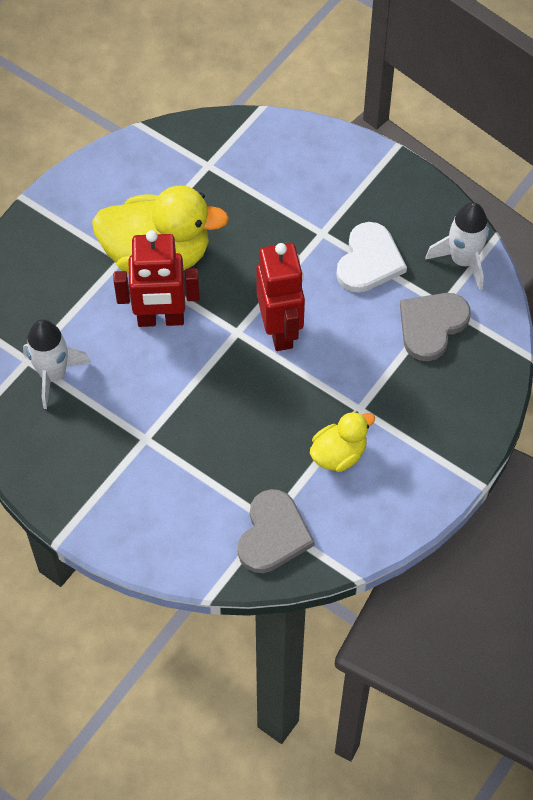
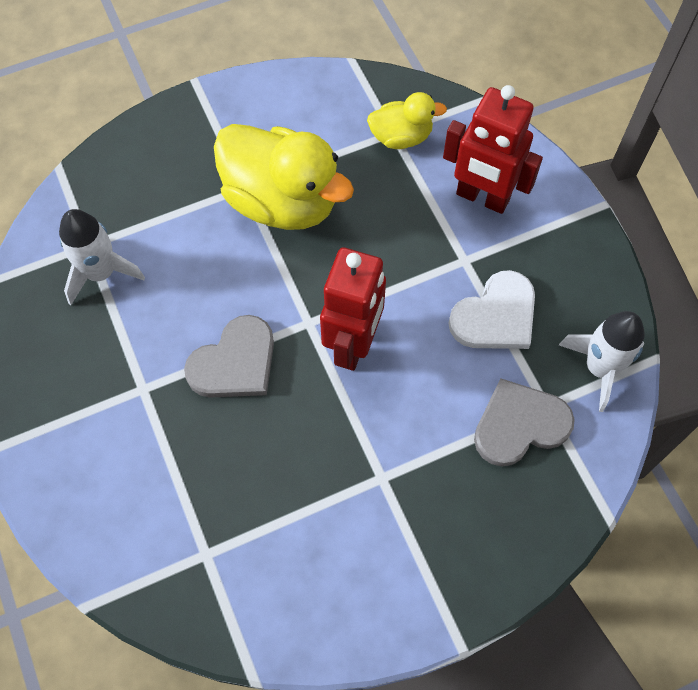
camera: 30 degrees right, 5 degrees up
(161, 319) = (241, 269): red robot -> red robot (482, 198)
(273, 534) = (199, 572): grey heart -> grey heart (235, 362)
(339, 454) = (326, 518): yellow duck -> yellow duck (401, 137)

